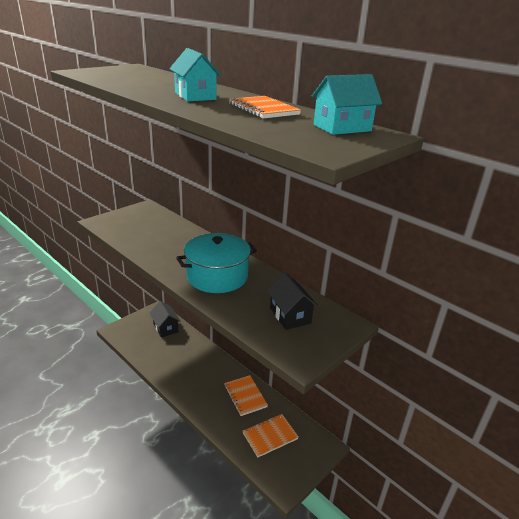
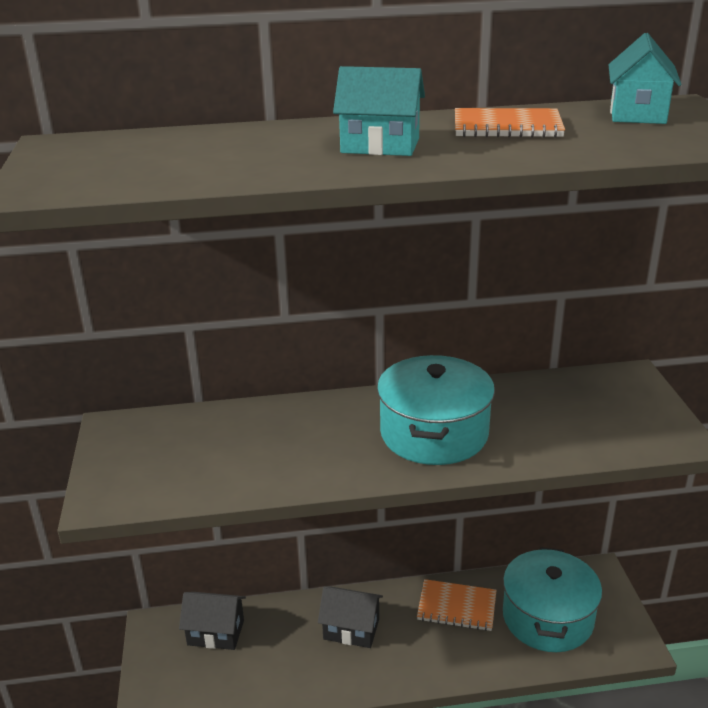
camera: 50 degrees left, 0 degrees up
(270, 436) = (547, 617): orange notebook -> turquoise pot
(290, 315) = (583, 410): black house -> black house (351, 629)

